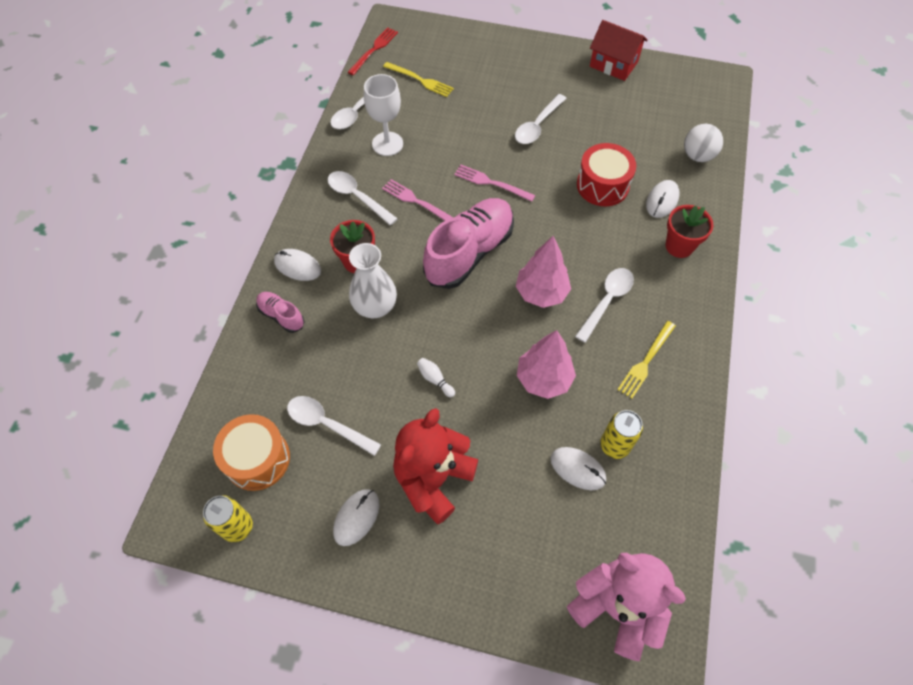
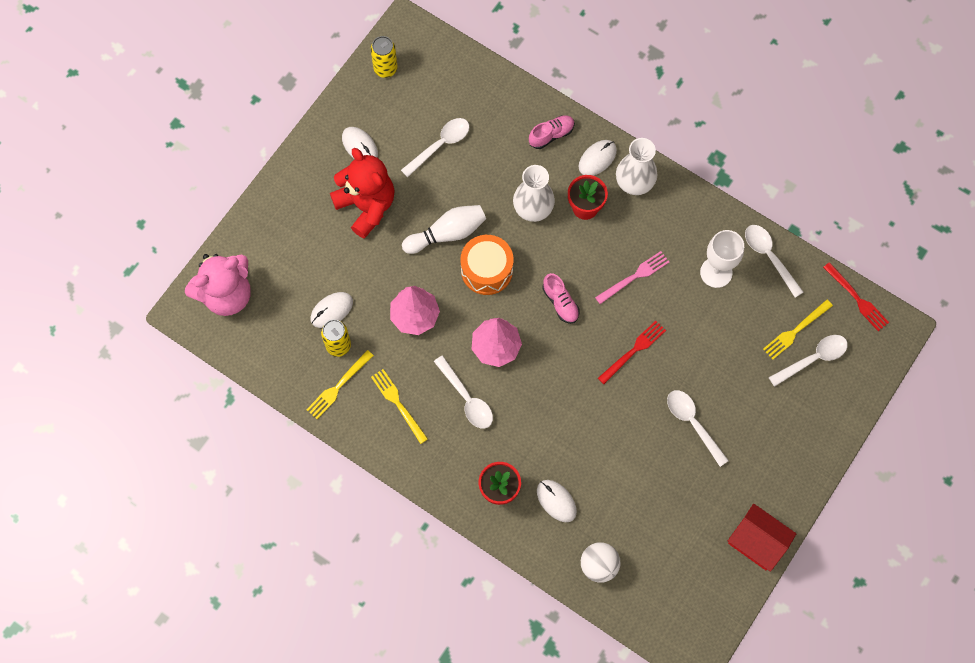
camera: 110 degrees right, 10 degrees up
(257, 459) = (431, 91): orange drum -> orange drum (487, 270)
(315, 228) = (634, 182): none -> white vase
(357, 197) = (658, 227): white spoon -> white spoon (813, 359)
(435, 379) = (447, 233): white bowling pin -> white bowling pin, size x2.10
(469, 252) = (560, 302): pink shoe -> pink shoe, size x0.47
(491, 183) = (633, 350): pink fork -> red fork
(602, 185) = (594, 453): red drum -> none
(613, 64) = (757, 542): red house -> red house turned 75 degrees clockwise
(659, 428) = (338, 386): none -> yellow fork

